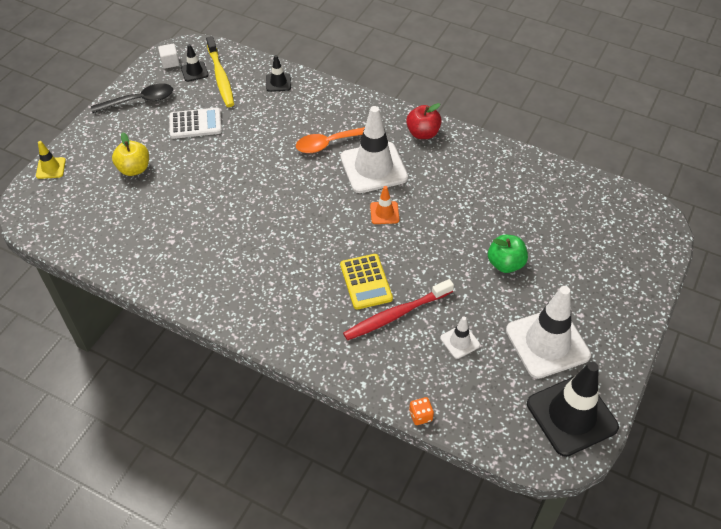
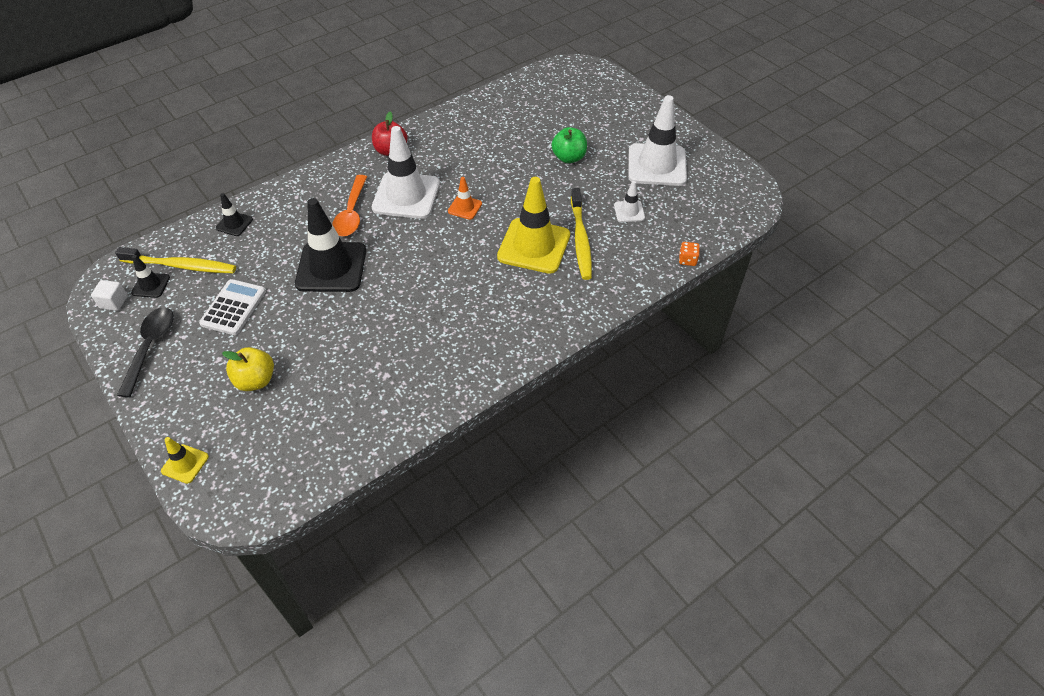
camera: 65 degrees left, 0 degrees up
(366, 282) = (534, 246): yellow calculator -> yellow traffic cone
(396, 314) = (580, 239): red toothbrush -> yellow toothbrush
(571, 415) = (726, 178): black traffic cone -> black traffic cone (331, 267)

